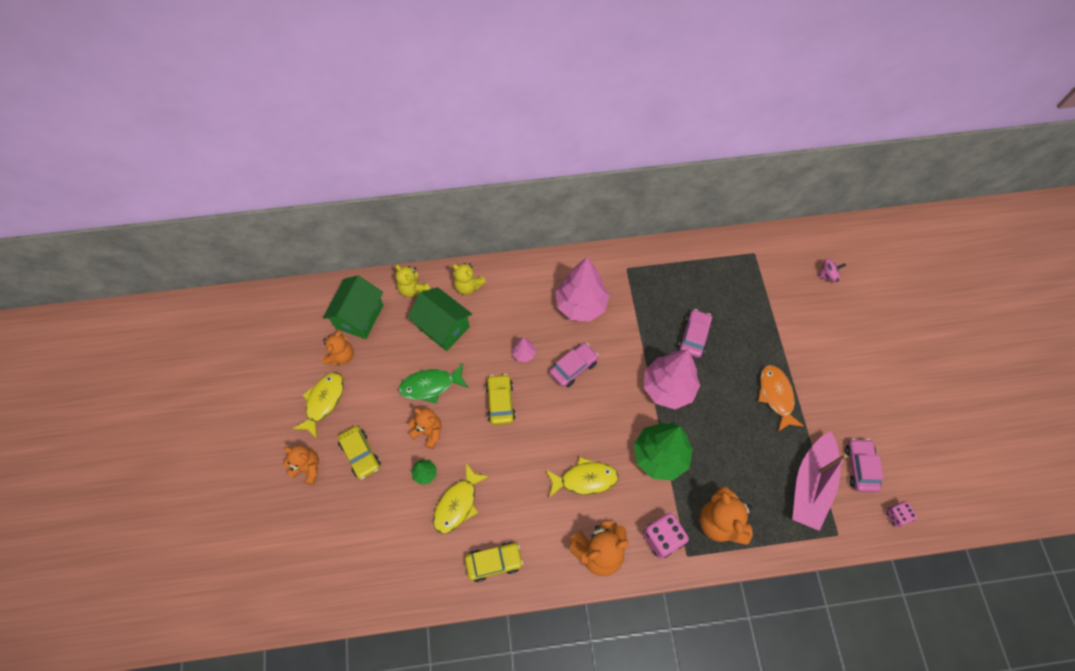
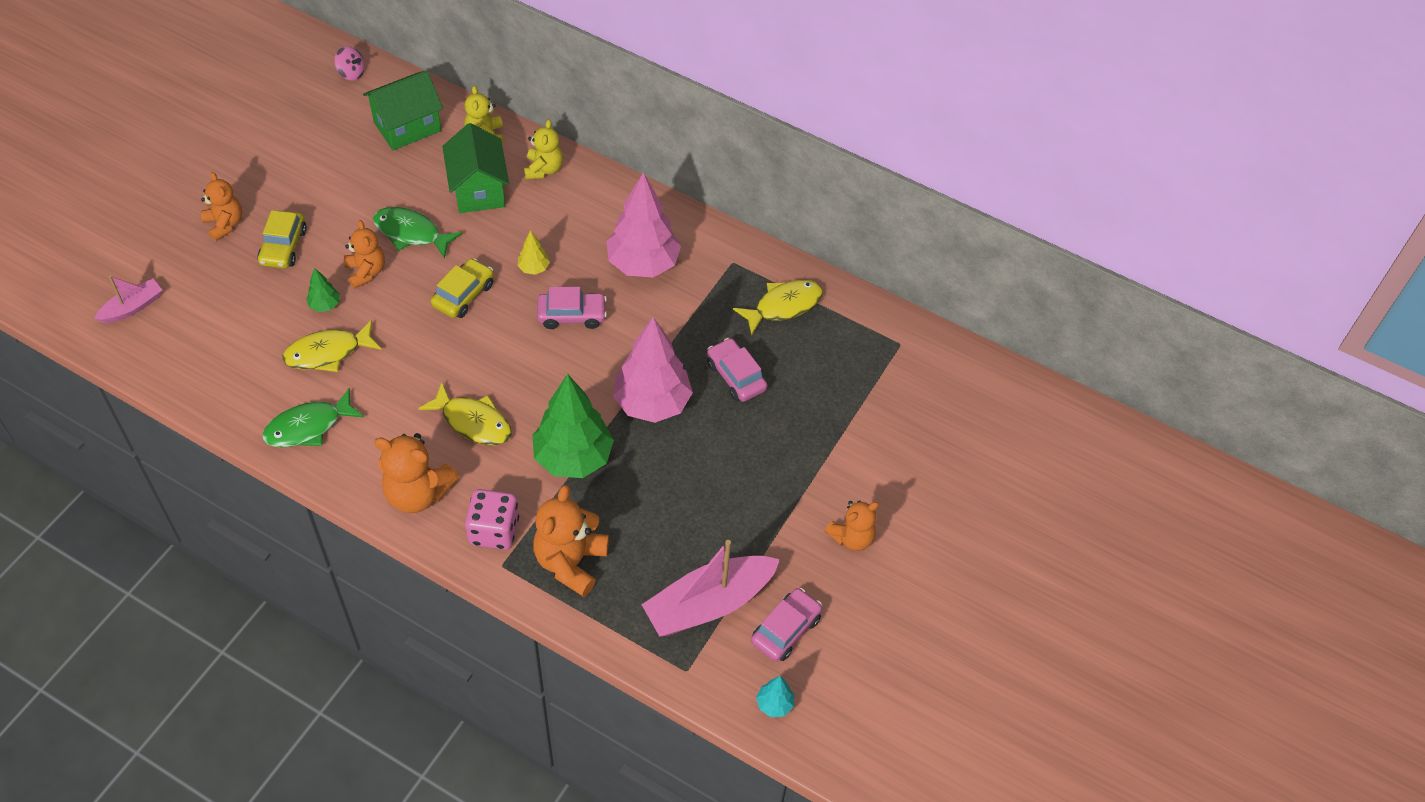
camera: 35 degrees right, 10 degrees down
(303, 573) = (132, 307): none -> pink boat
(323, 401) = (297, 178): yellow fish -> yellow fish (784, 306)
(341, 356) = (354, 150): orange teddy bear -> orange teddy bear (852, 537)
(468, 286) = (544, 169): yellow teddy bear -> yellow teddy bear turned 150 degrees counterclockwise
(494, 562) = (308, 427): yellow car -> green fish
(524, 354) = (534, 268): pink tree -> yellow tree
(694, 336) = (736, 376): pink car -> pink car turned 90 degrees counterclockwise
(776, 395) = (766, 495): orange fish -> none
(827, 275) = (966, 424): pink spinning top -> pink spinning top (351, 73)
(896, 515) = (774, 704): pink dice -> turquoise tree

